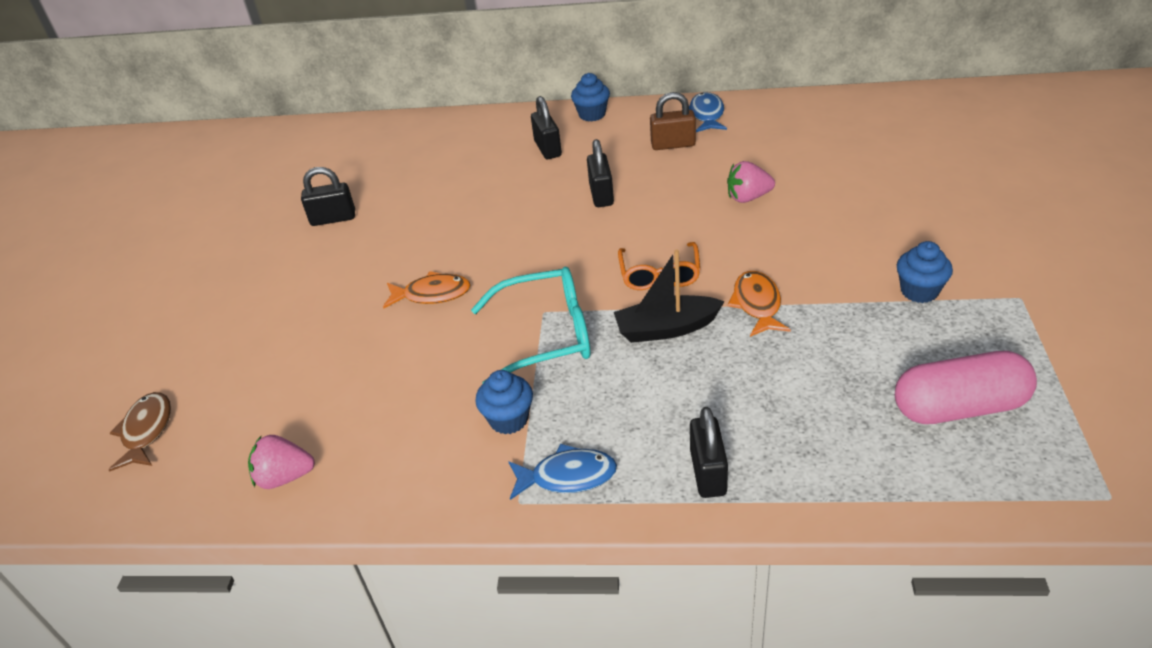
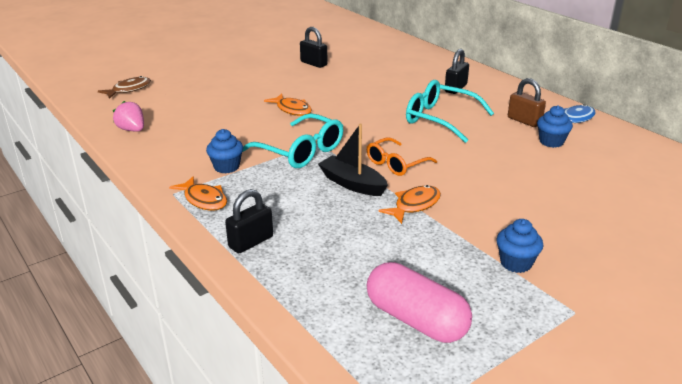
camera: 45 degrees right, 10 degrees down
(567, 476) = (204, 200): blue fish -> orange fish
(592, 114) = (509, 87): blue cupcake -> blue cupcake (551, 142)
(601, 195) = (440, 119): black padlock -> turquoise glasses
(748, 197) = (513, 164): pink strawberry -> none

